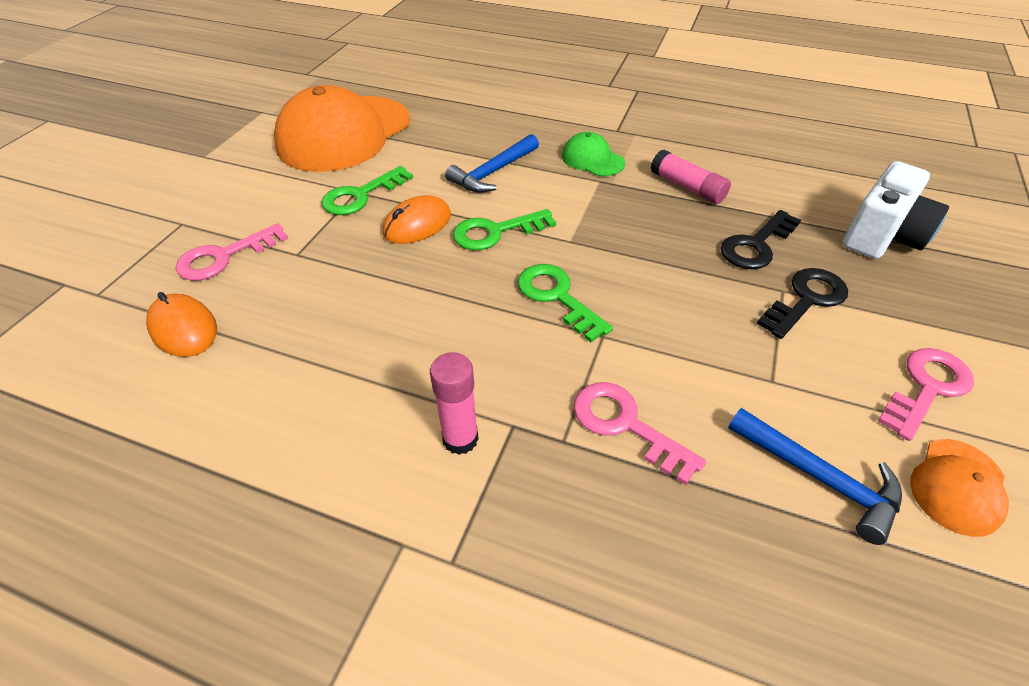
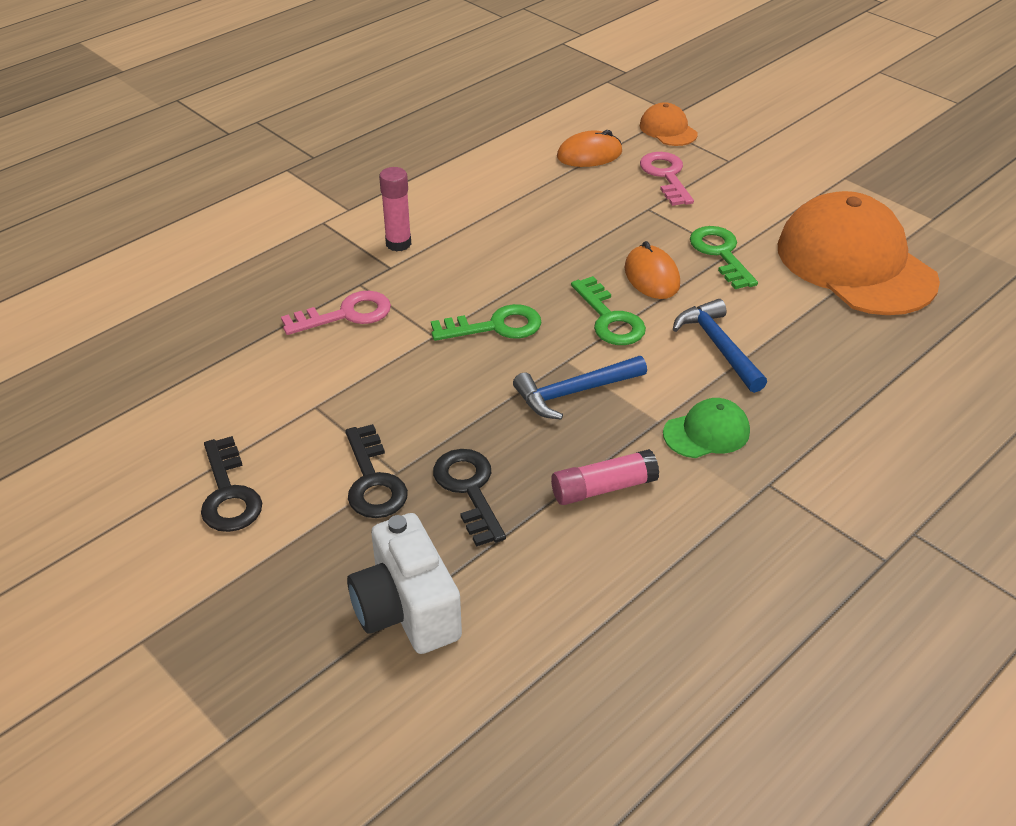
camera: 115 degrees right, 5 degrees down
(495, 232) = (609, 319): green key -> green key turned 150 degrees clockwise
(820, 478) = (228, 384): blue hammer -> blue hammer (574, 392)
(927, 388) = (228, 493): pink key -> black key
(958, 486) = (157, 448): orange cap -> orange cap (668, 130)

